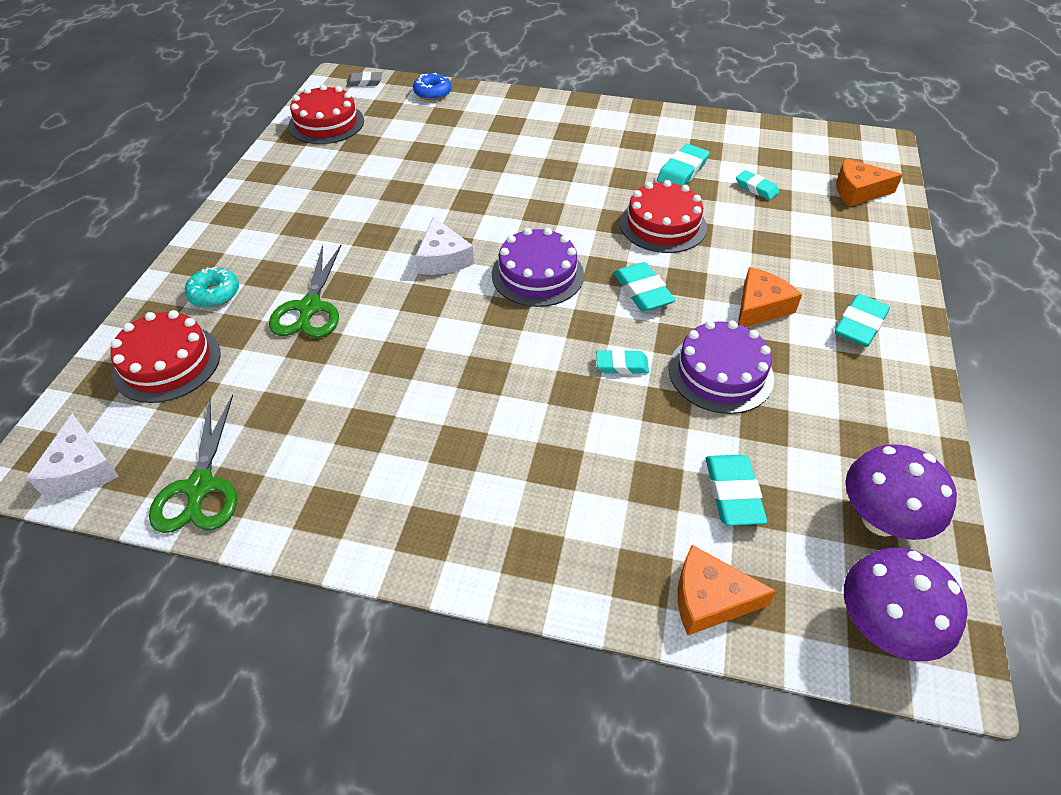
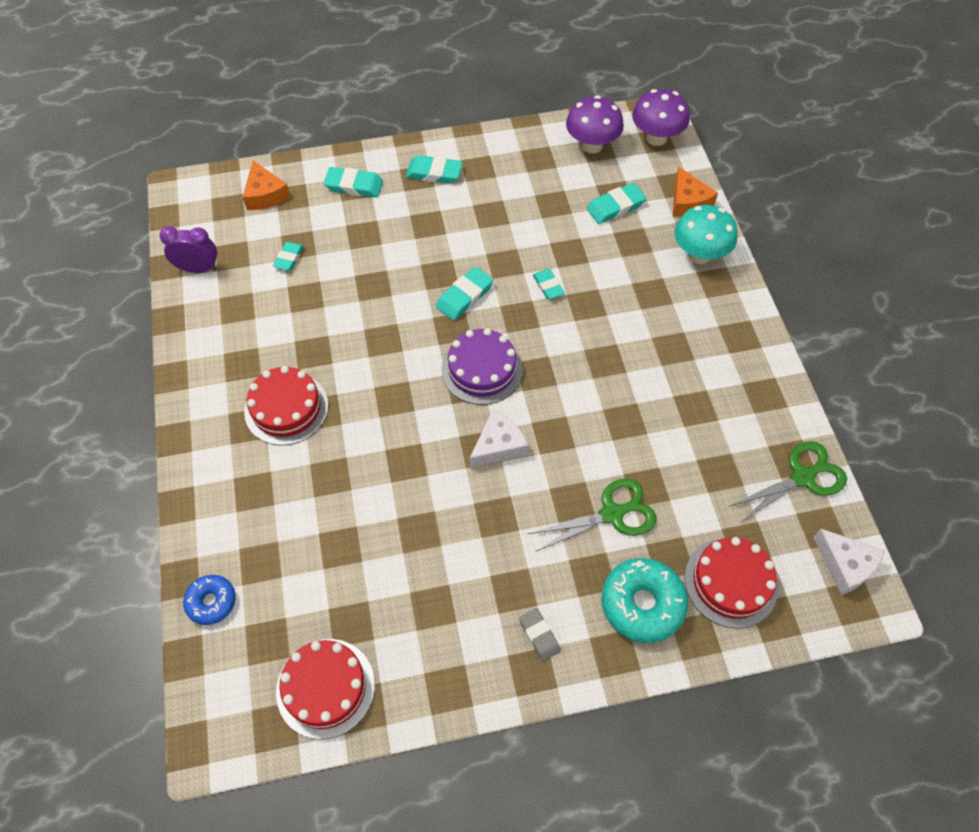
camera: 115 degrees left, 10 degrees up
(81, 469) = (845, 565): white cheese -> white cheese turned 90 degrees clockwise
(214, 294) = (642, 604): turquoise donut -> turquoise donut, size x1.67
(364, 82) = (210, 701): grey eraser -> grey eraser (539, 635)
(593, 557) = (699, 254): none -> turquoise mushroom
(663, 225) = (373, 307): red cake -> red cake (286, 408)
(682, 171) = (284, 315): turquoise eraser -> turquoise eraser (354, 185)
(720, 373) = (523, 233): purple cake -> none
(760, 307) = (444, 226): orange cheese -> none
(765, 137) = (198, 269): none -> purple clock

